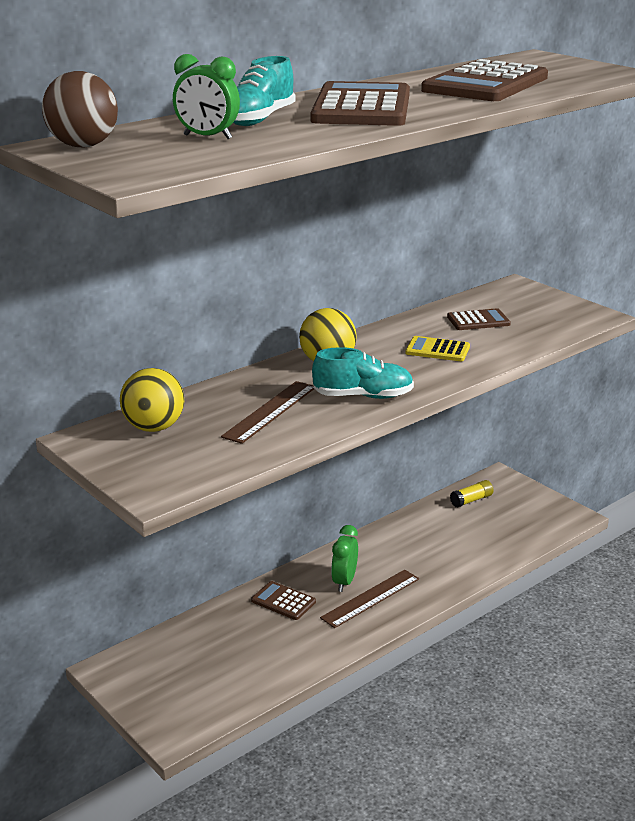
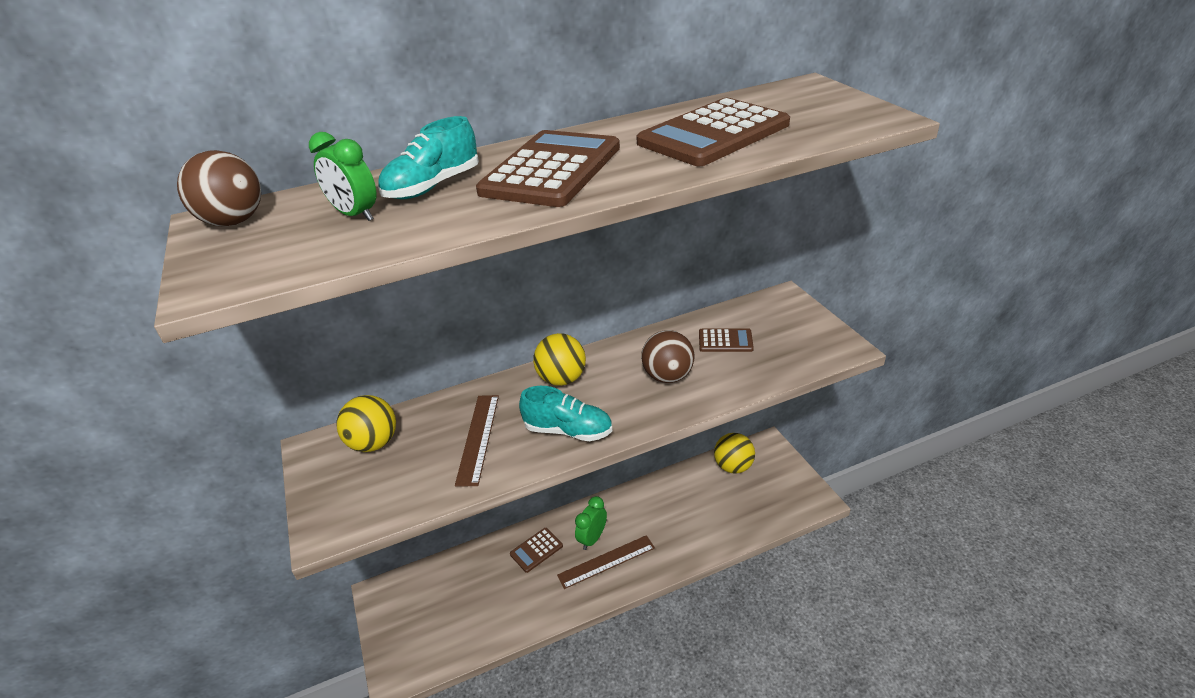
camera: 20 degrees right, 10 degrees up
(270, 411) = (478, 438): brown ruler -> brown ruler turned 45 degrees counterclockwise
(283, 601) = (536, 550): brown calculator -> brown calculator turned 90 degrees counterclockwise
(437, 350) = (668, 376): yellow calculator -> brown ball
(471, 500) = (733, 466): yellow glue stick -> yellow ball

